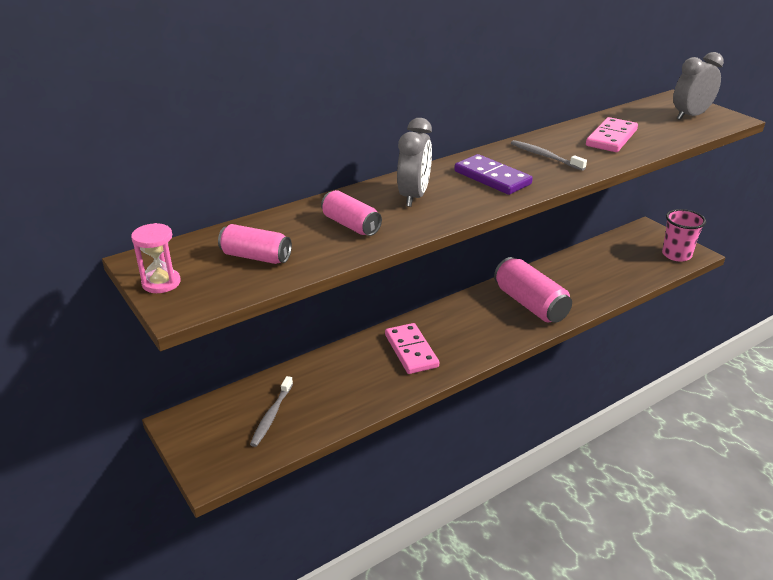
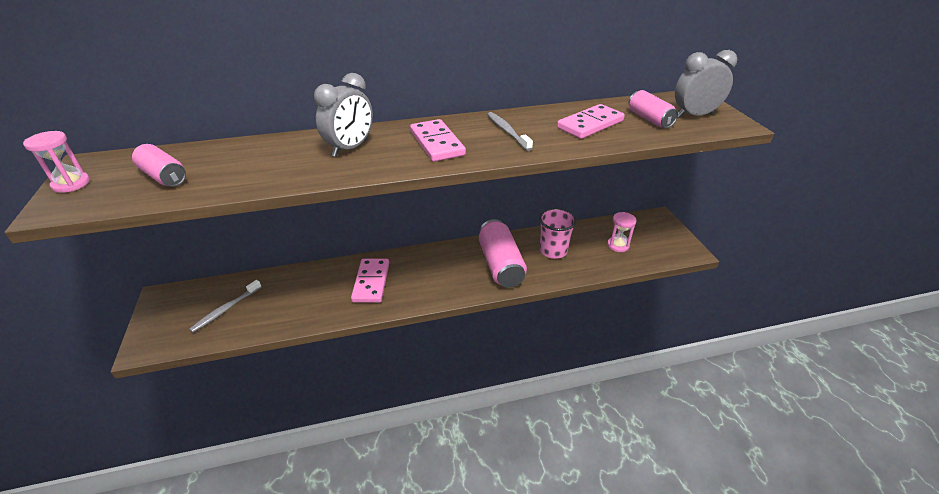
camera: 20 degrees right, 5 degrees up
(351, 225) = (269, 164): pink can -> pink can (649, 119)
(492, 178) = (436, 143): purple domino -> pink domino
(628, 262) = (618, 245): none -> pink hourglass
(676, 255) = (670, 249): pink cup -> pink cup (553, 251)

